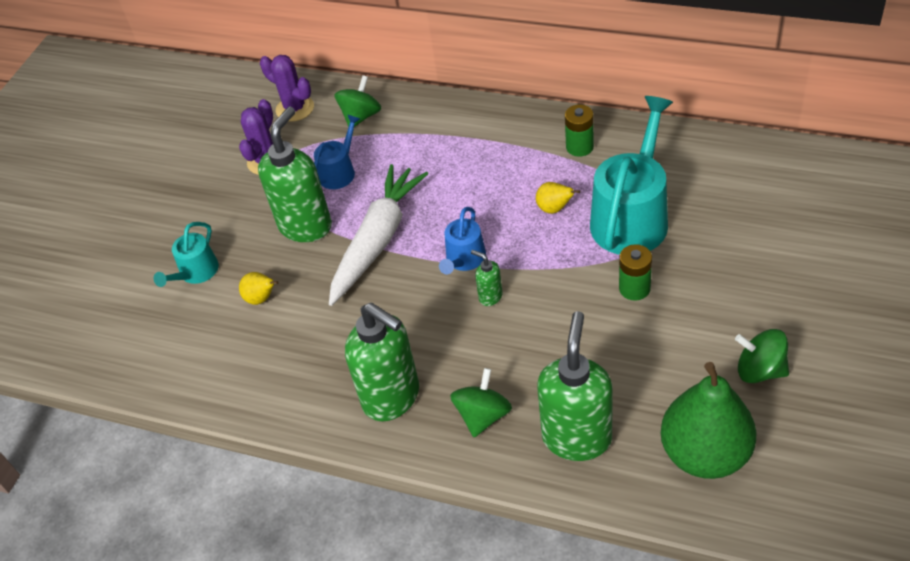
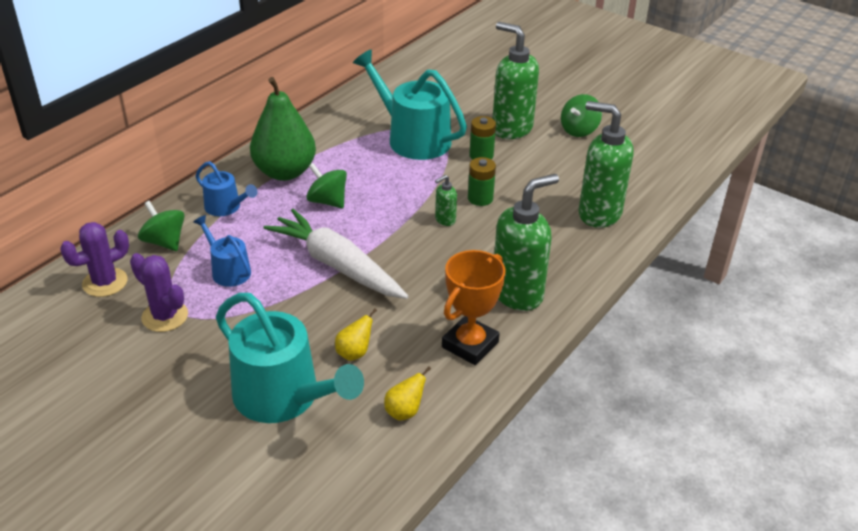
camera: 80 degrees left, 10 degrees down
(196, 272) = (283, 397): turquoise watering can -> turquoise watering can, size x1.93
(300, 380) = (470, 345): none -> orange trophy
(306, 226) = (281, 306): green soap dispenser -> green soap dispenser (511, 129)
(464, 259) = (396, 223): blue watering can -> blue watering can (226, 207)
(483, 415) = (559, 251): green spinning top -> green spinning top (327, 201)
(554, 209) = (377, 168): yellow pear -> yellow pear (404, 411)
(579, 147) = (320, 140): green battery -> green battery (480, 198)
(705, 453) = (633, 168): green pear -> green pear (285, 172)

